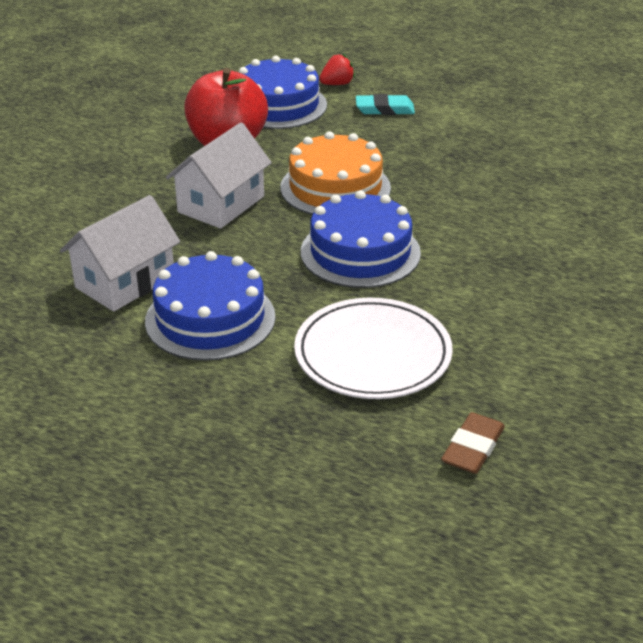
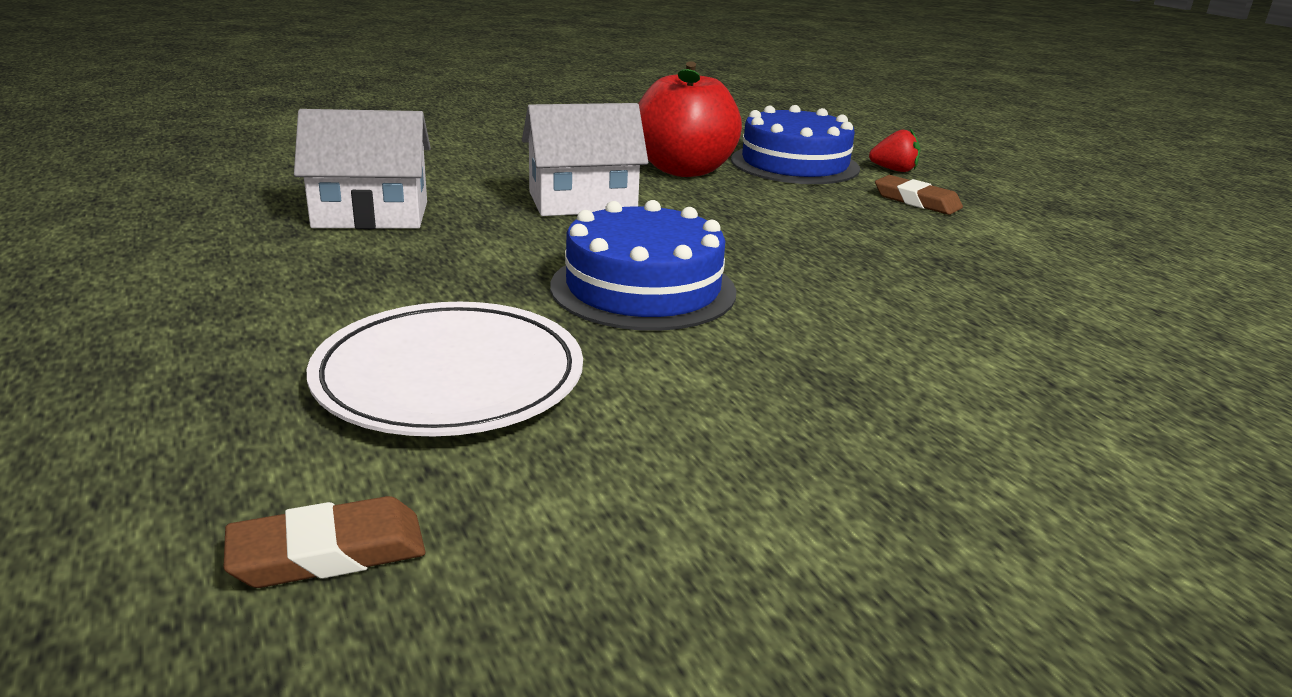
camera: 40 degrees right, 10 degrees down
(210, 319) = (371, 269): blue cake -> none
(335, 187) = (729, 233): orange cake -> none
(384, 109) = (916, 201): turquoise eraser -> brown eraser

